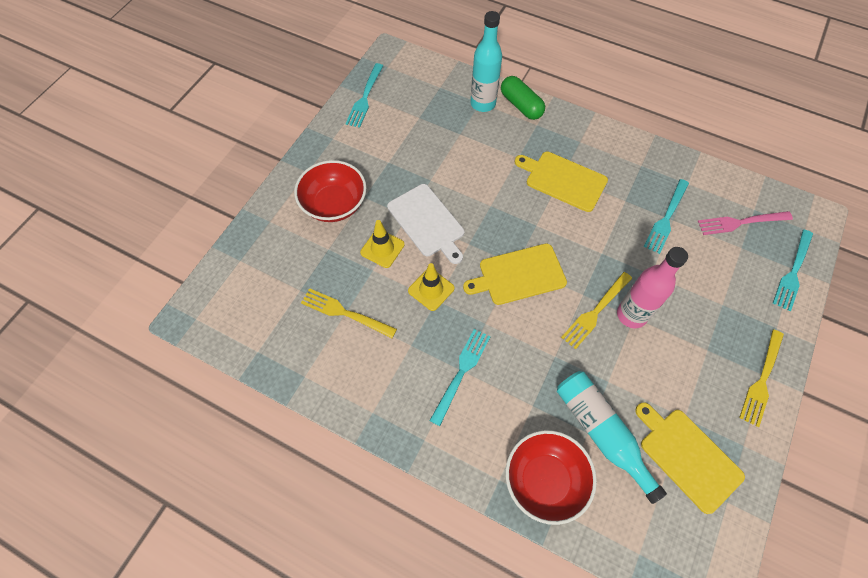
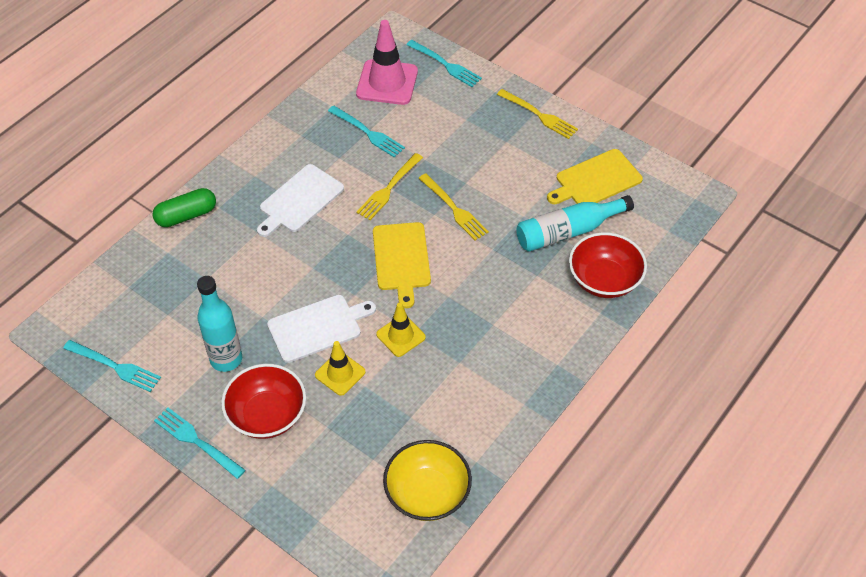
camera: 80 degrees left, 10 degrees down
(269, 339) = (427, 493): none -> yellow bowl
(345, 313) = (411, 417): yellow fork -> yellow fork (389, 188)
(461, 372) = (496, 324): turquoise fork -> turquoise fork (197, 441)
(483, 103) = (170, 250): turquoise bottle -> turquoise bottle (226, 359)
(563, 180) = (299, 200): yellow cutting board -> white cutting board
(631, 315) = (463, 184): pink bottle -> none
(741, 222) = (387, 82): pink fork -> pink traffic cone

